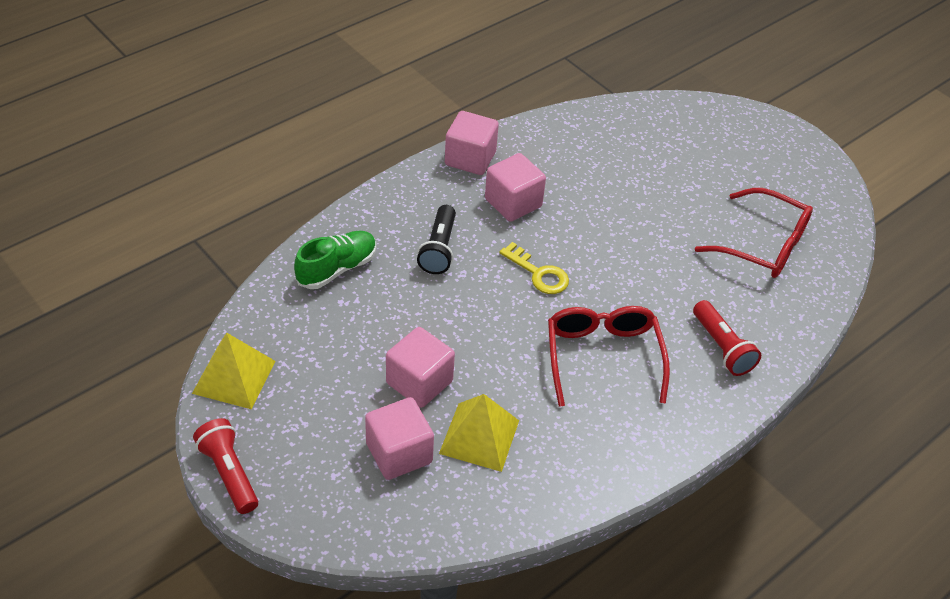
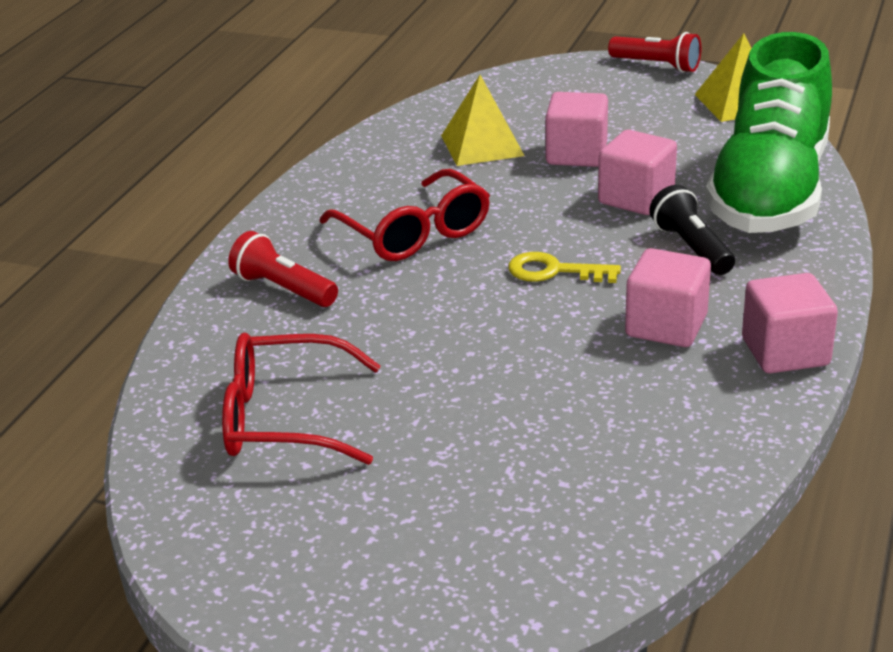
camera: 155 degrees right, 15 degrees down
(337, 269) = (769, 192): green shoe -> green shoe, size x2.16
(399, 453) = (540, 115): pink cube -> pink cube (636, 198)

